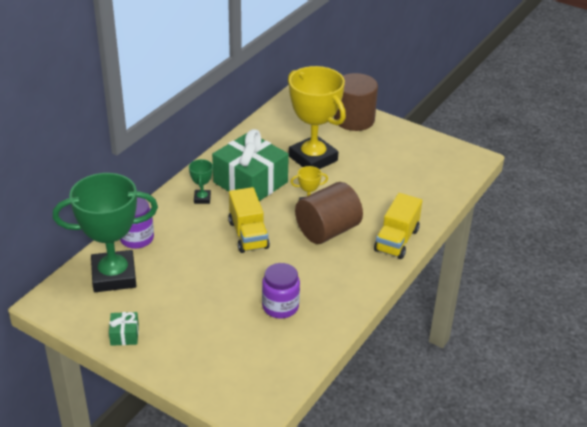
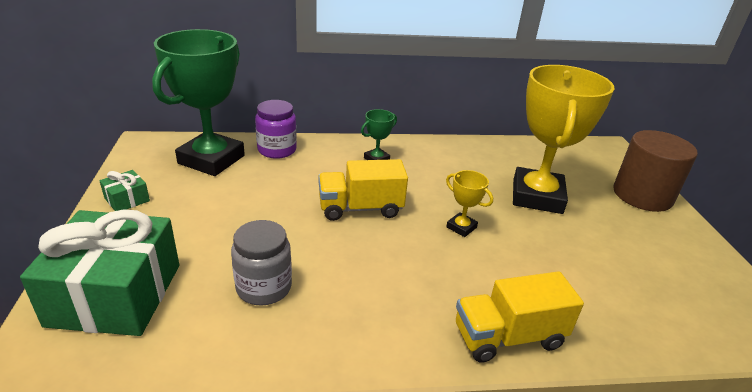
camera: 50 degrees right, 5 degrees down
(114, 276) = (211, 159): green trophy -> green trophy turned 75 degrees clockwise
(248, 235) = (360, 208): yellow truck -> yellow truck turned 45 degrees clockwise
(250, 182) = (439, 175): green gift -> green gift (116, 294)
(280, 306) = (264, 287): purple jar -> grey jar
(327, 231) = (441, 262): brown cylinder -> none

